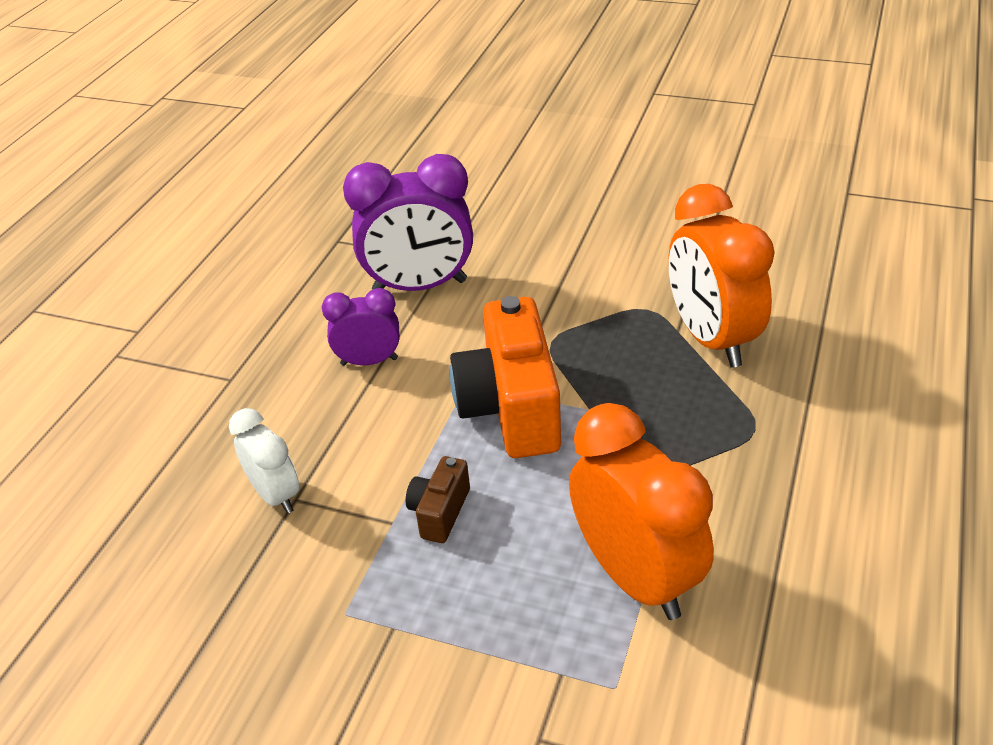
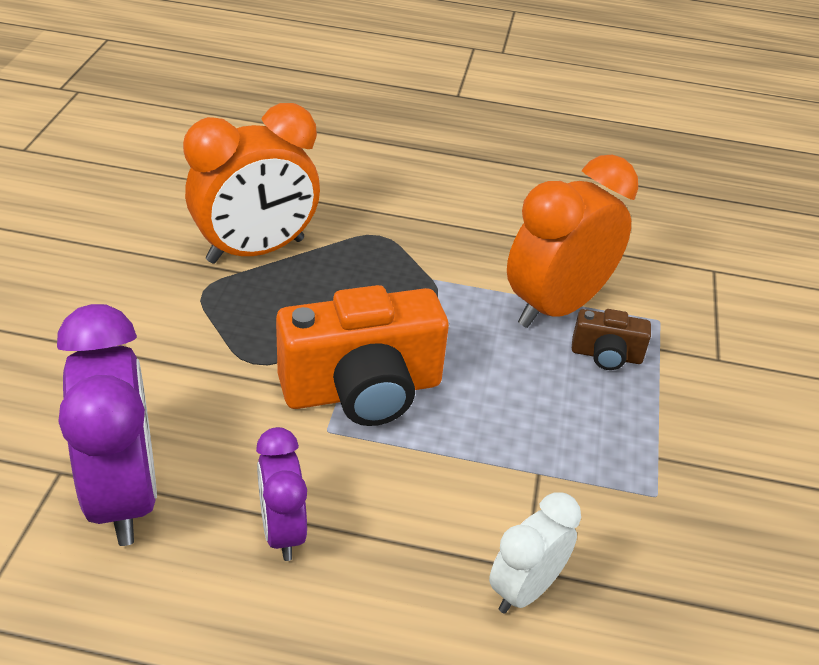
camera: 105 degrees left, 0 degrees up
(440, 512) = (517, 436): brown camera -> brown camera (606, 355)

